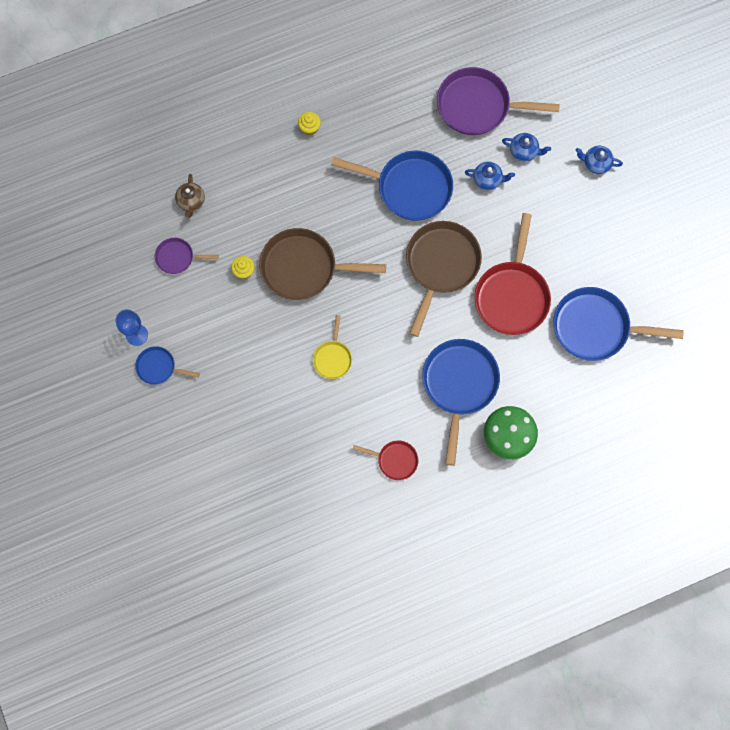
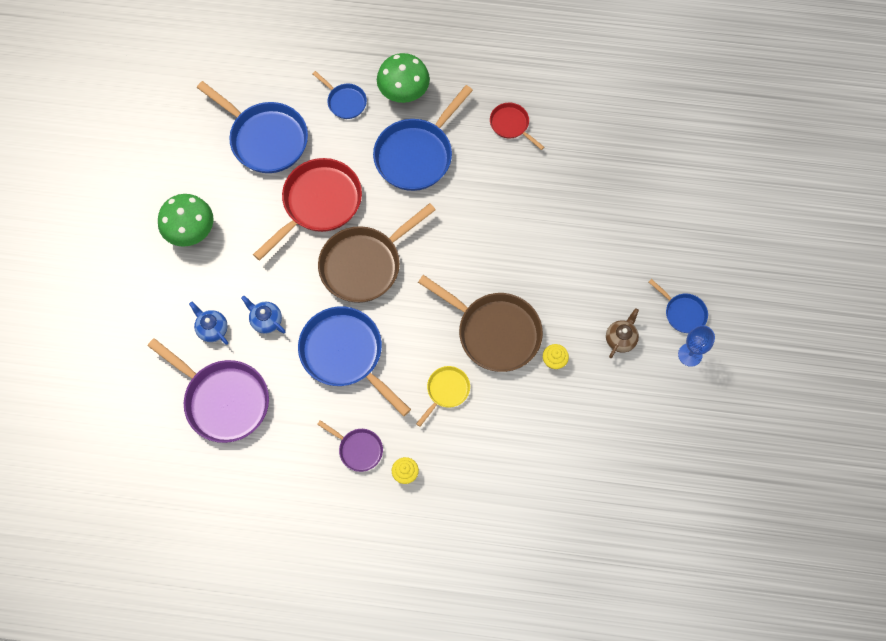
camera: 150 degrees left, 5 degrees down
(178, 257) = (612, 409): purple pan -> purple pan (358, 449)
(191, 201) = (570, 461): brown teapot -> brown teapot (620, 339)
(333, 358) = (515, 236): yellow pan -> yellow pan (446, 391)
(552, 400) = (345, 101): none -> blue pan
(596, 163) = (154, 279): blue teapot -> none
(596, 215) = (191, 232): none -> green mushroom

